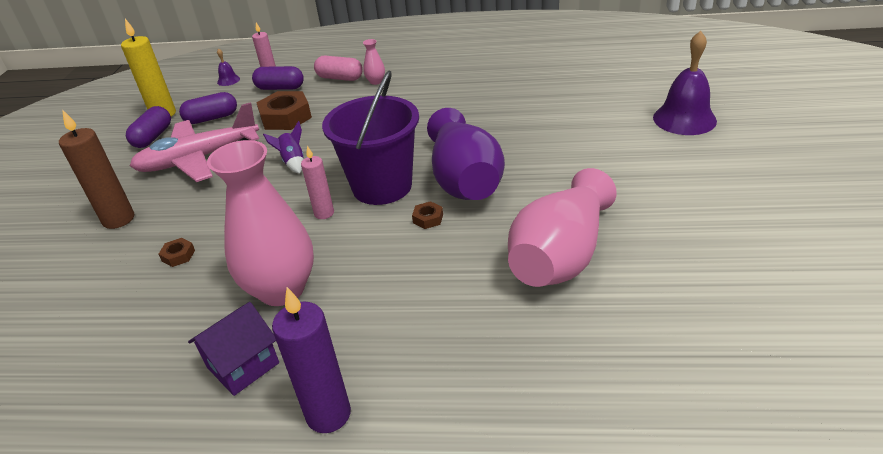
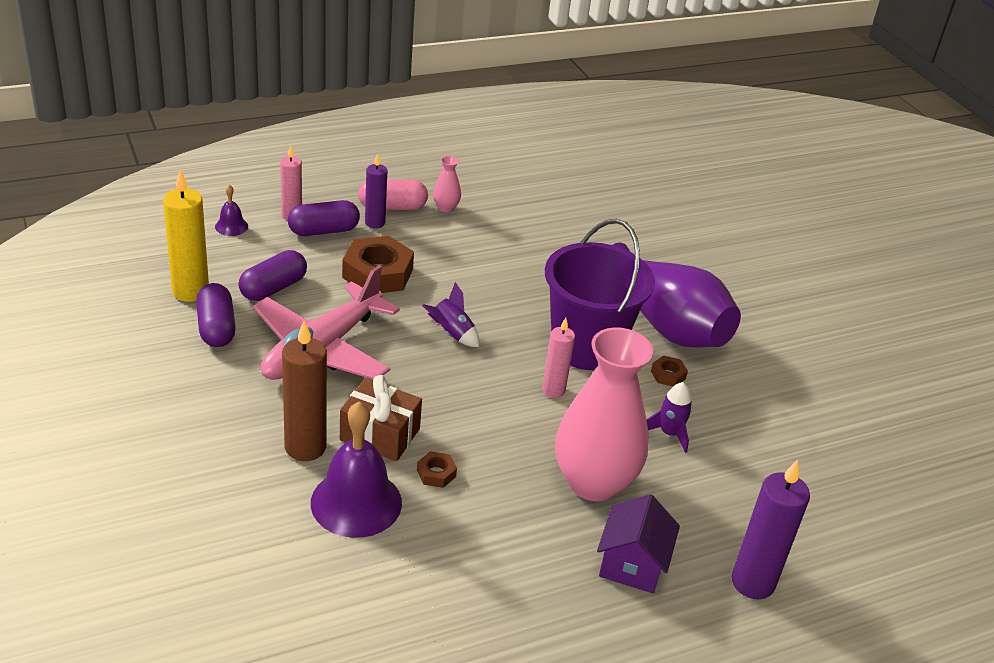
camera: 35 degrees left, 0 degrees up
(172, 220) = (380, 434): none -> brown gift
(318, 86) = (375, 223): none -> purple candle
(383, 265) = (669, 433): none -> purple rocket
(560, 255) = (819, 388): pink vase -> none
(684, 119) = (817, 221): purple bell -> purple bell (356, 502)

